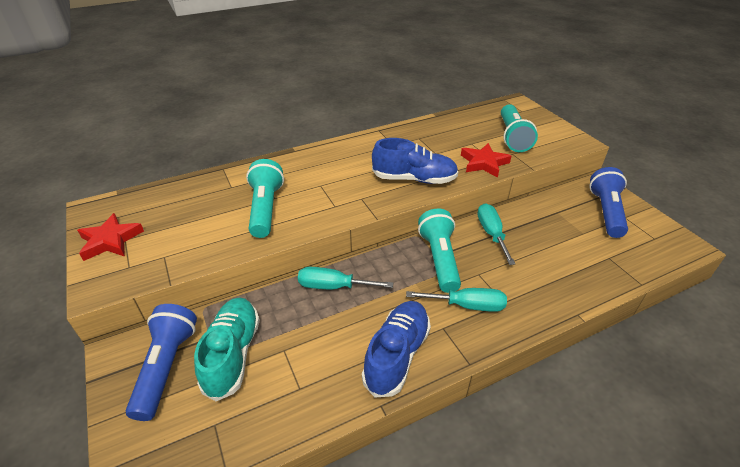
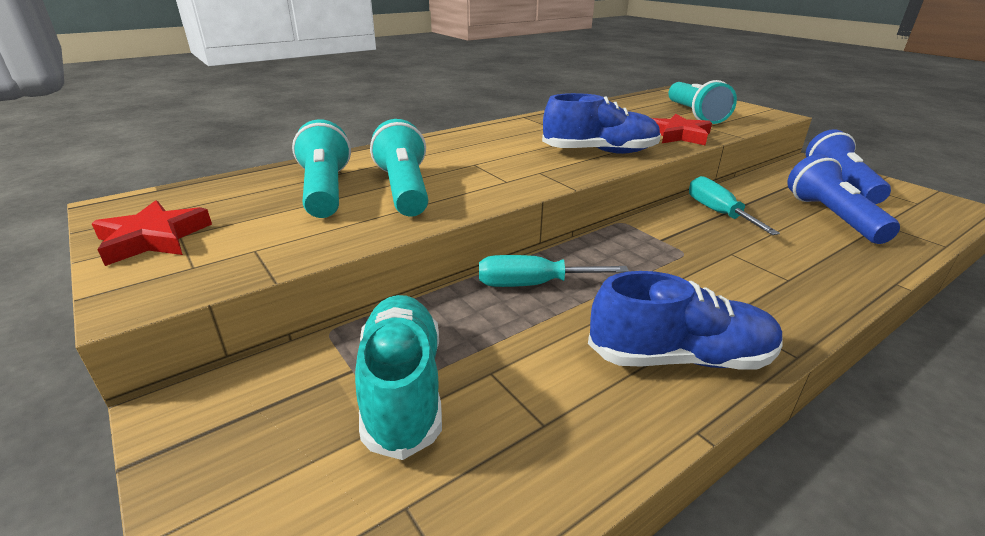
camera: 10 degrees left, 10 degrees down
(166, 367) = (282, 422): blue flashlight -> blue flashlight (832, 217)
(397, 355) = (679, 358): blue shoe -> blue shoe turned 75 degrees clockwise
(439, 259) = (667, 242): turquoise flashlight -> turquoise flashlight (325, 191)
(467, 305) = (741, 288): turquoise screwdriver -> none

